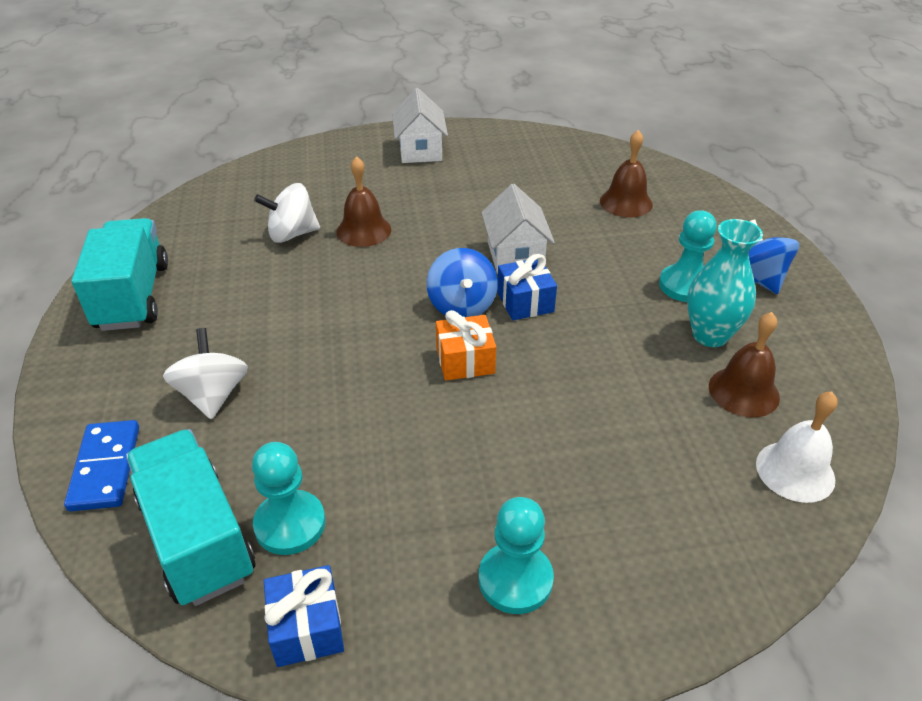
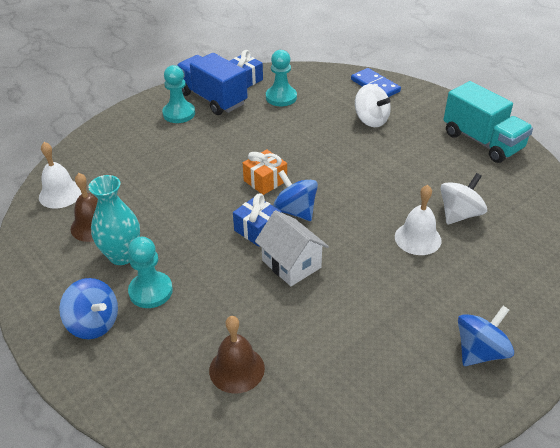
camera: 150 degrees right, 0 degrees up
(197, 538) = (311, 83): turquoise truck -> none
(363, 230) = (417, 238): brown bell -> white bell
(420, 150) = (480, 351): white house -> blue spinning top
(420, 593) = (212, 99): none -> blue truck

